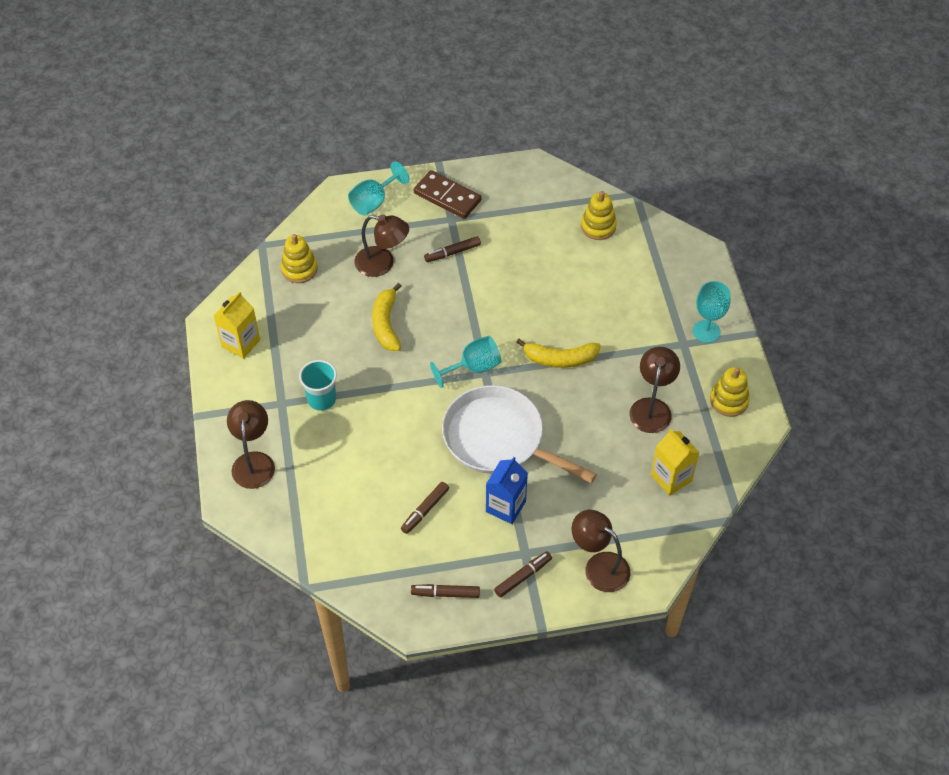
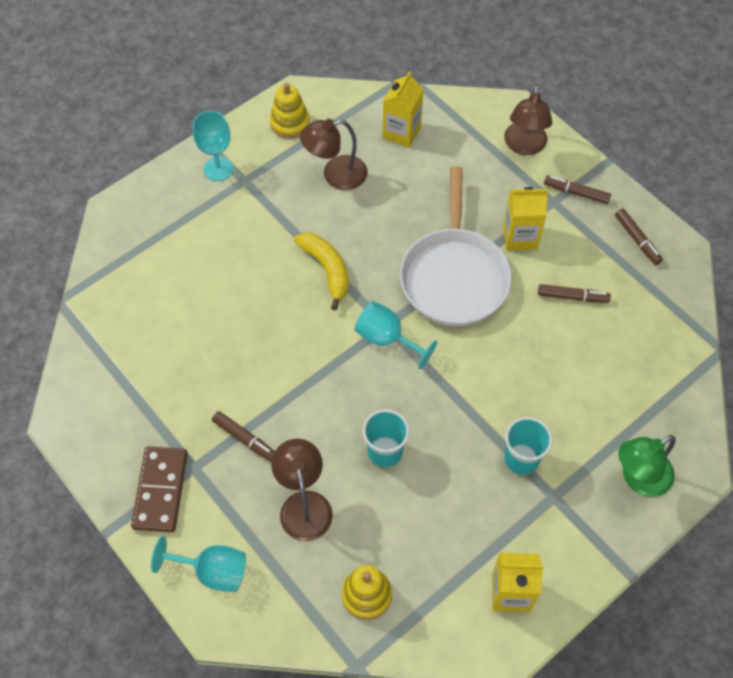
camera: 120 degrees left, 5 degrees up
(254, 461) = (638, 479): brown lamp -> green lamp
(386, 324) = (385, 451): yellow banana -> turquoise cup
(505, 506) = (520, 237): blue carton -> yellow carton
(598, 226) = (127, 315): yellow stacking toy -> none

